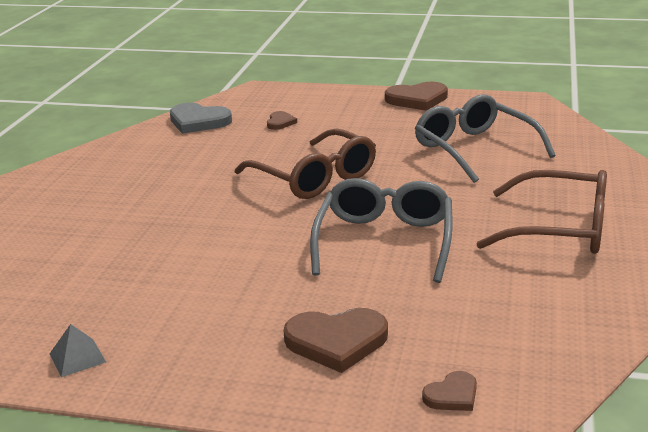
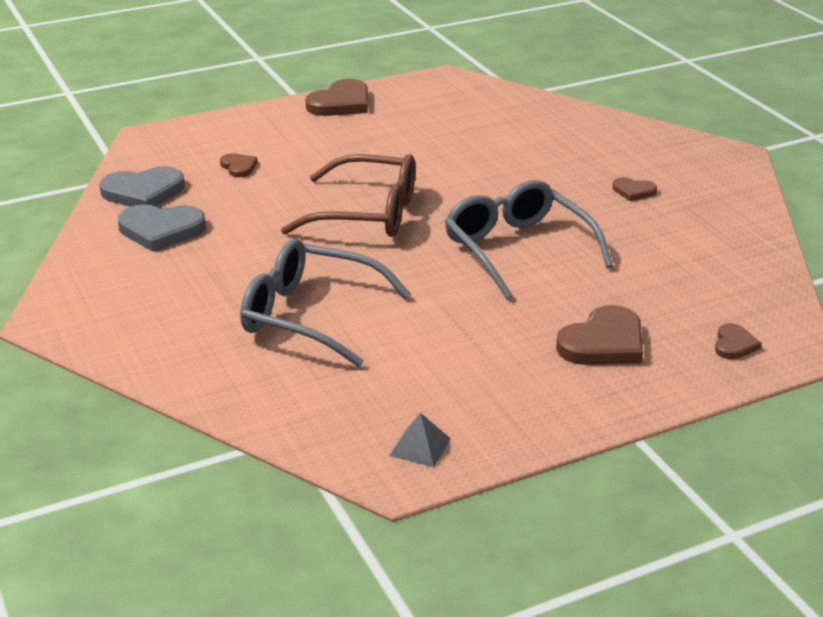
camera: 40 degrees left, 5 degrees up
(170, 147) = (161, 230): none -> grey heart
(474, 149) = (468, 140): grey glasses -> grey glasses (310, 316)
(560, 229) = (633, 191): brown glasses -> brown heart

